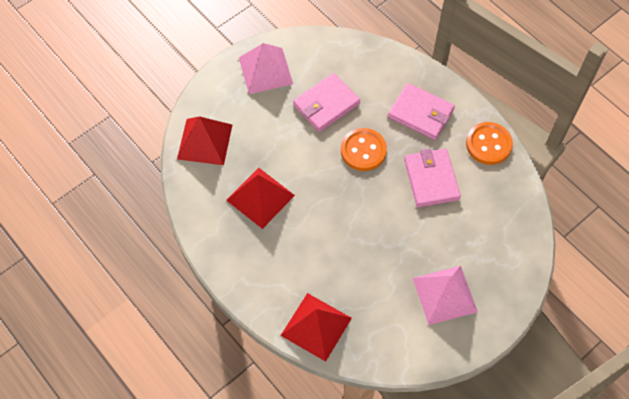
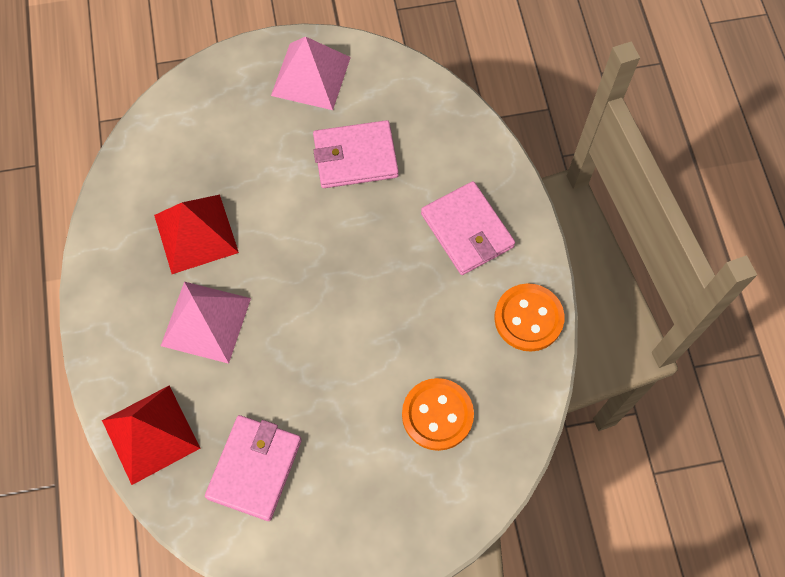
camera: 30 degrees right, 5 degrees up
(205, 141) = (179, 128): red pyramid -> none
(363, 150) = (361, 241): orange button -> orange button (437, 415)
(431, 179) = (421, 324): pink wallet -> pink wallet (254, 468)
(444, 295) = (334, 486): pink pyramid -> pink pyramid (206, 322)

